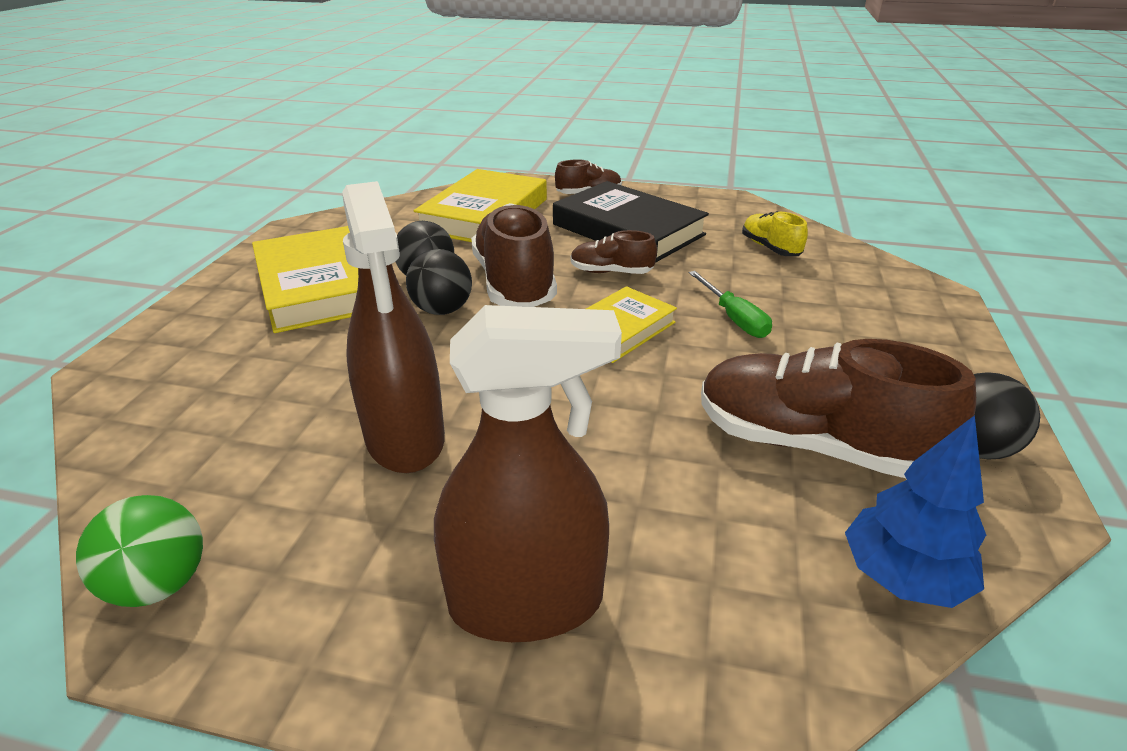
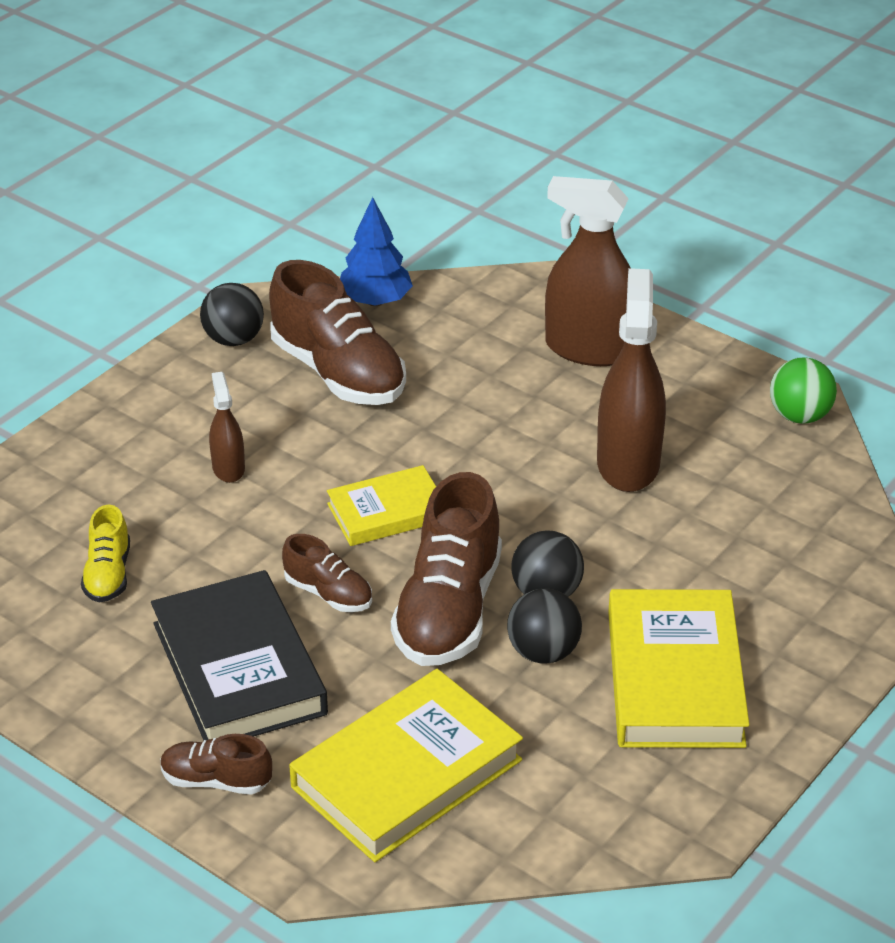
camera: 155 degrees left, 5 degrees up
(734, 318) = (267, 491): green screwdriver -> none
(787, 325) = (228, 468): none -> brown spray bottle

